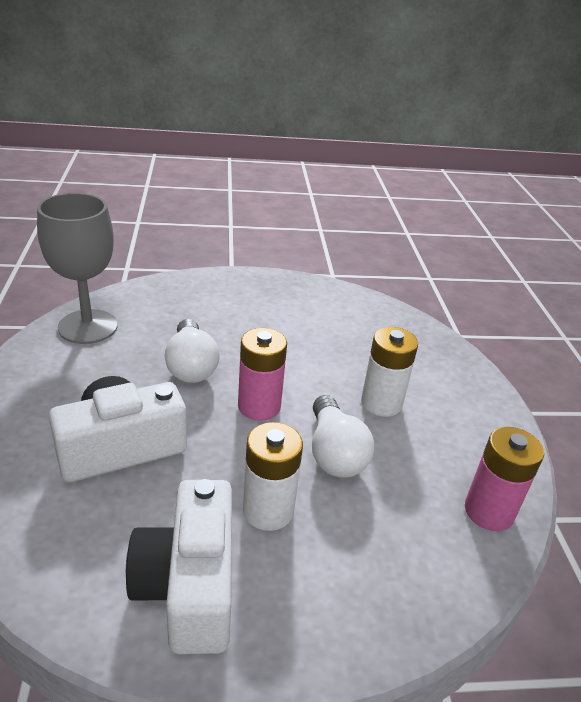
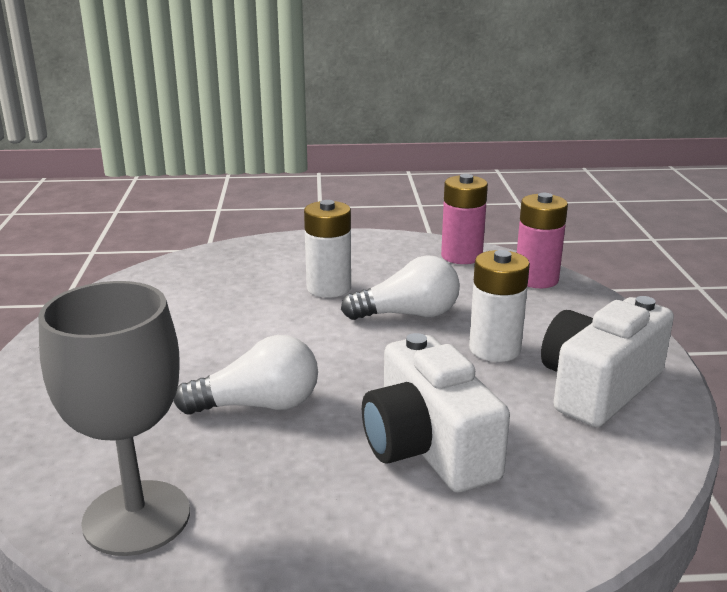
camera: 85 degrees left, 10 degrees down
(189, 585) = (598, 387): white camera -> white camera turned 135 degrees clockwise
(259, 406) = (340, 355): pink battery -> pink battery (536, 279)

